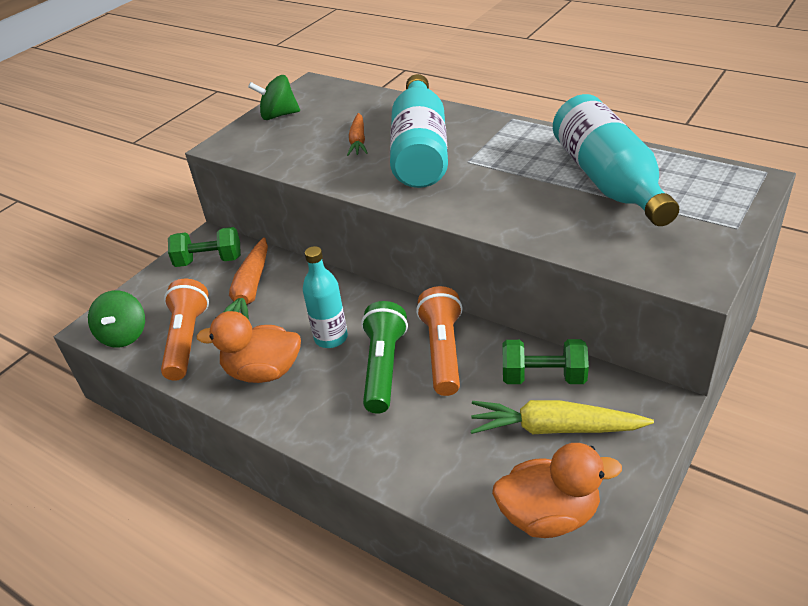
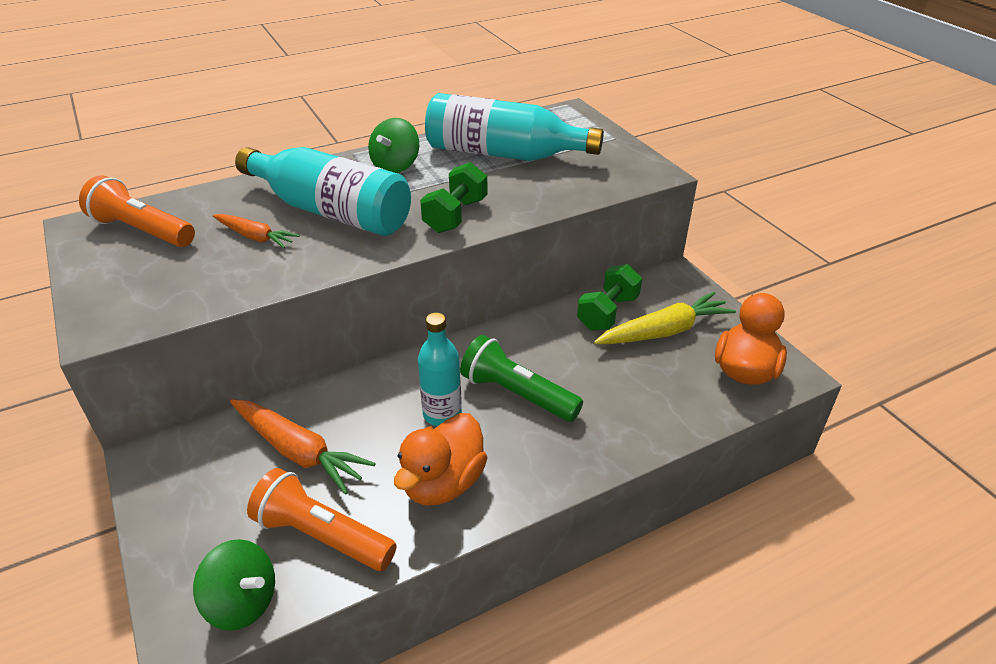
camera: 65 degrees left, 0 degrees up
(209, 261) = (193, 470): green dumbbell -> green dumbbell (455, 215)
(278, 115) = (107, 268): green spinning top -> green spinning top (395, 166)
(443, 352) = (531, 351): orange flashlight -> orange flashlight (142, 231)
(554, 428) = (664, 331): yellow carrot -> yellow carrot turned 150 degrees counterclockwise

